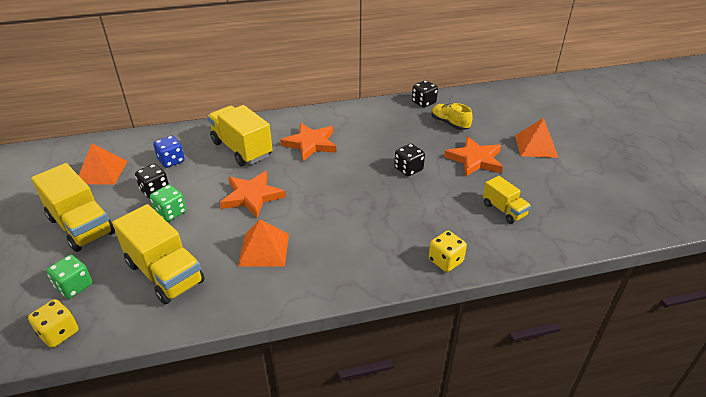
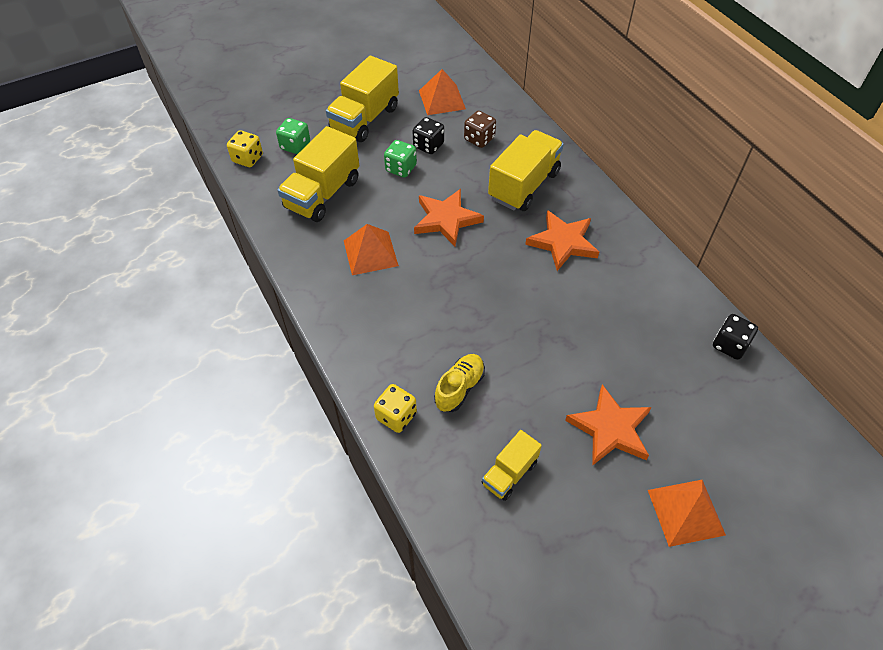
camera: 75 degrees right, 15 degrees up
(171, 161) = (479, 139): blue dice -> brown dice
(408, 169) = (554, 353): black dice -> none
(449, 124) = (688, 386): yellow shoe -> yellow shoe (459, 388)

